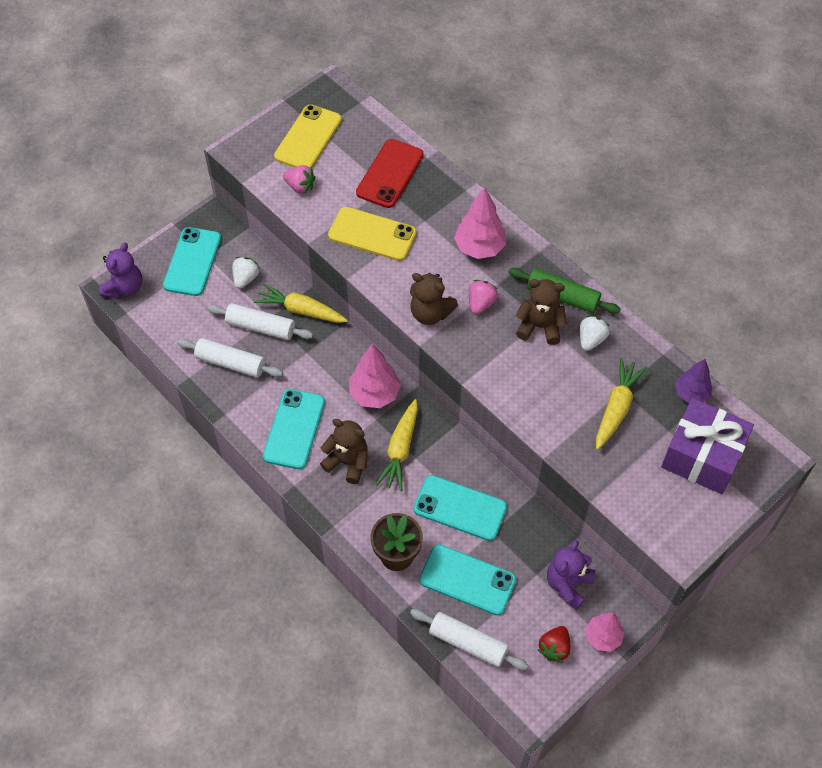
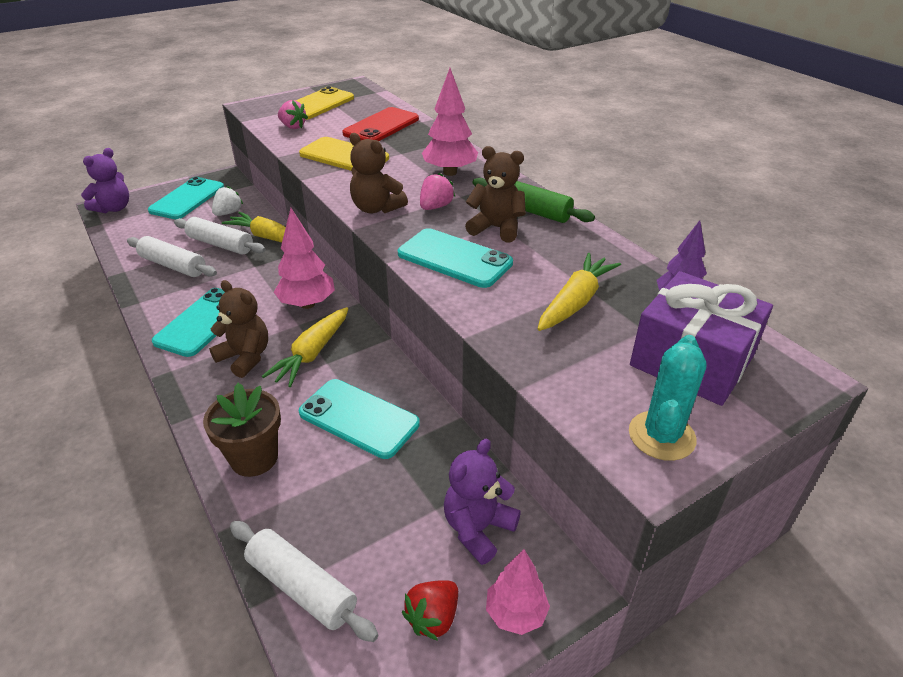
camera: 10 degrees right, 20 degrees down
(467, 580) = (335, 501): turquoise phone -> turquoise phone (454, 258)
(591, 339) = (555, 243): white strawberry -> none
(685, 525) = (661, 436): none -> turquoise cactus

